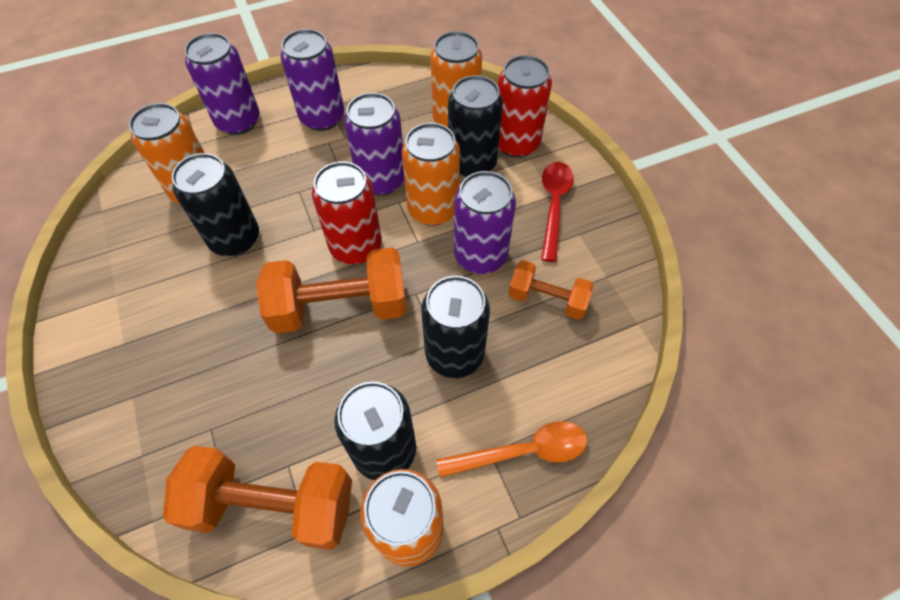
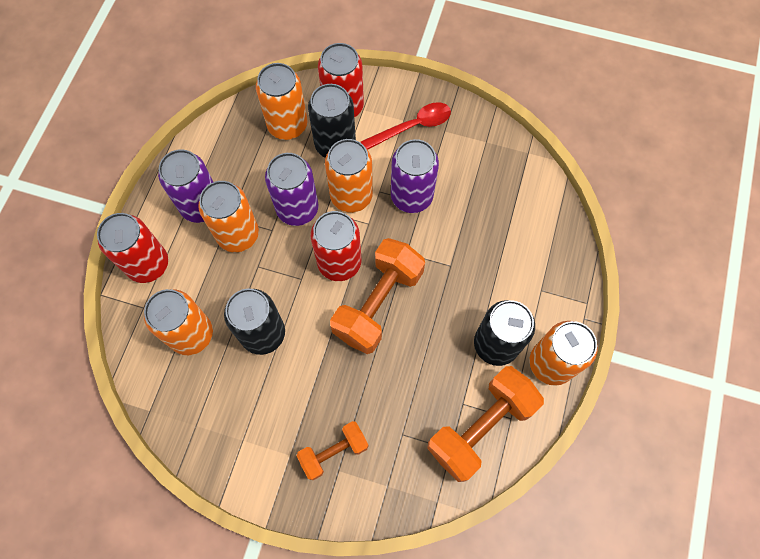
camera: 50 degrees left, 10 degrees up
(238, 121) = (148, 264): purple can -> red can
(317, 158) = (238, 234): none -> orange can
(454, 354) = (466, 263): black can -> none
(522, 451) = (553, 273): orange spoon -> none
(547, 299) = (473, 185): orange dumbbell -> orange dumbbell (334, 452)
(554, 206) = (412, 127): red spoon -> red spoon turned 105 degrees clockwise

